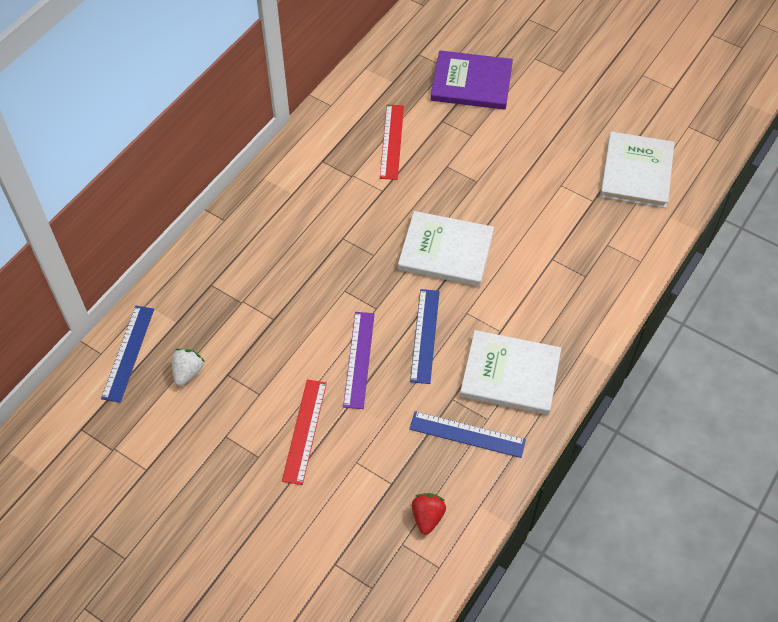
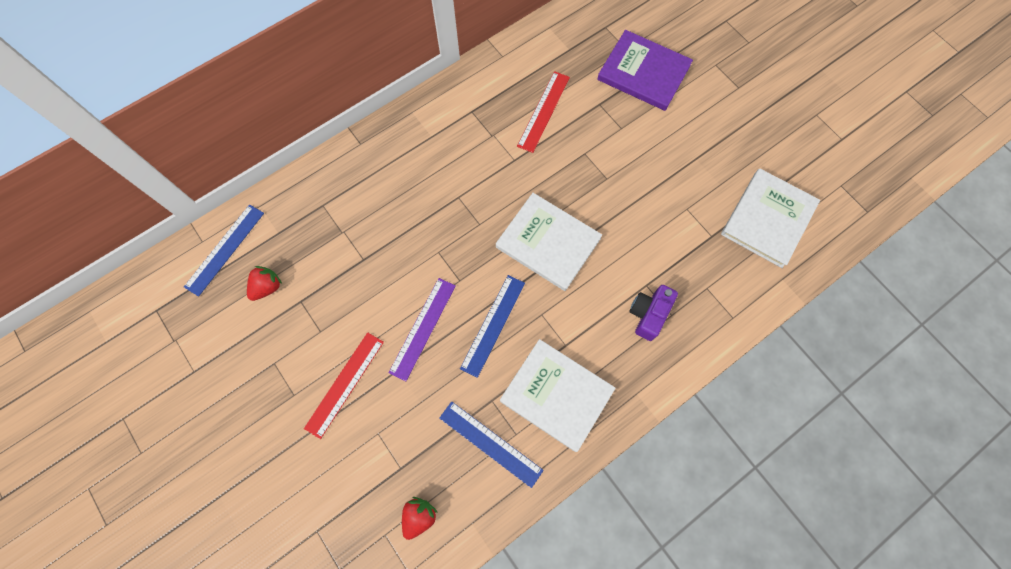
camera: 20 degrees right, 15 degrees up
(188, 372) = (267, 287): white strawberry -> red strawberry
(564, 282) = (648, 314): none -> purple camera

